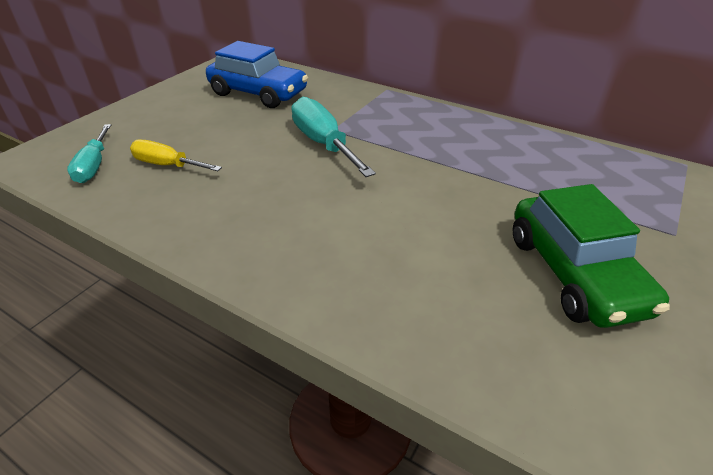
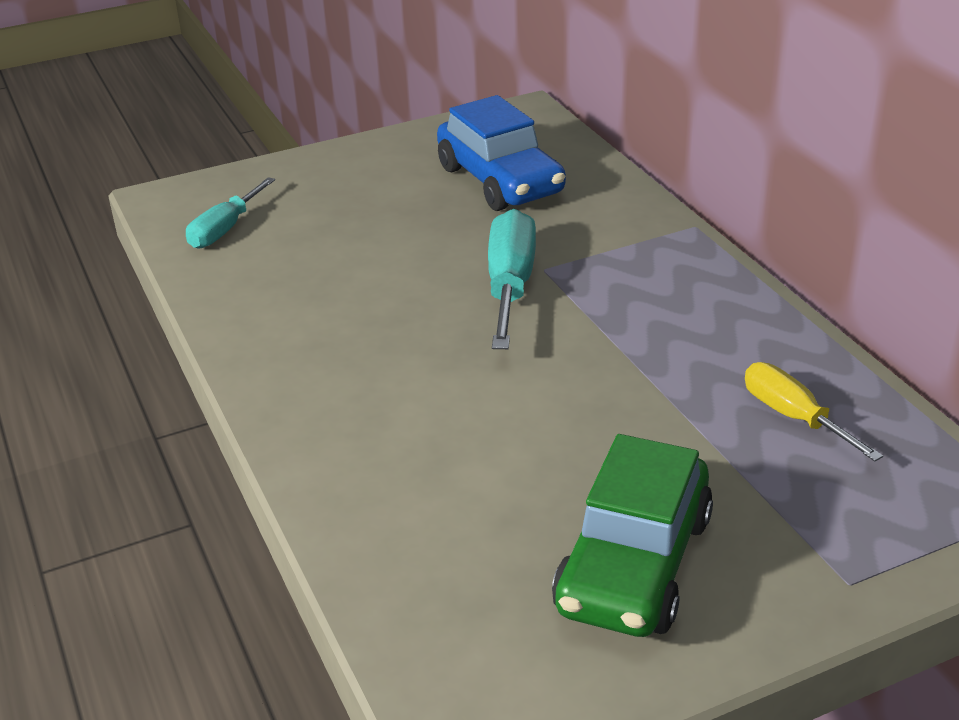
camera: 35 degrees right, 5 degrees down
(167, 165) = (301, 255): yellow screwdriver -> yellow screwdriver (793, 417)

